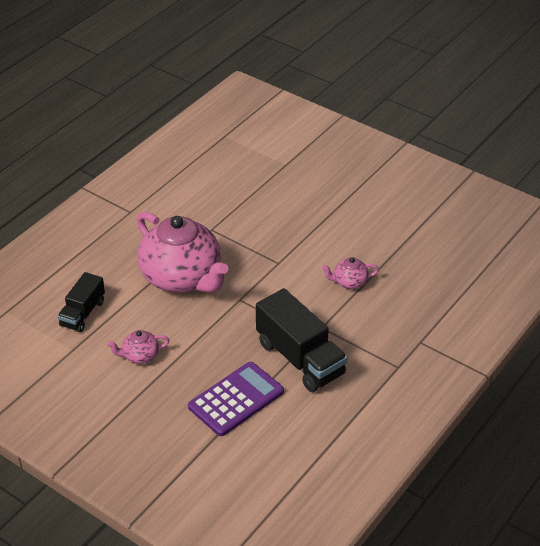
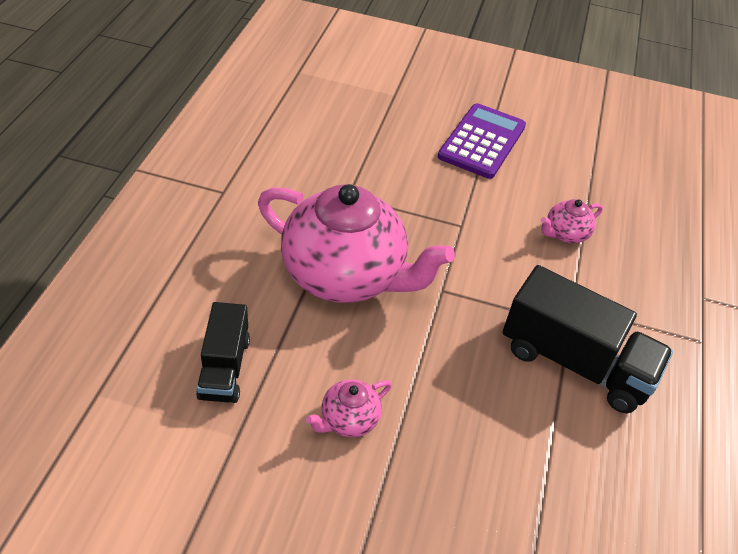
camera: 25 degrees left, 5 degrees up
(236, 399) = (529, 456): purple calculator -> purple calculator (482, 141)

